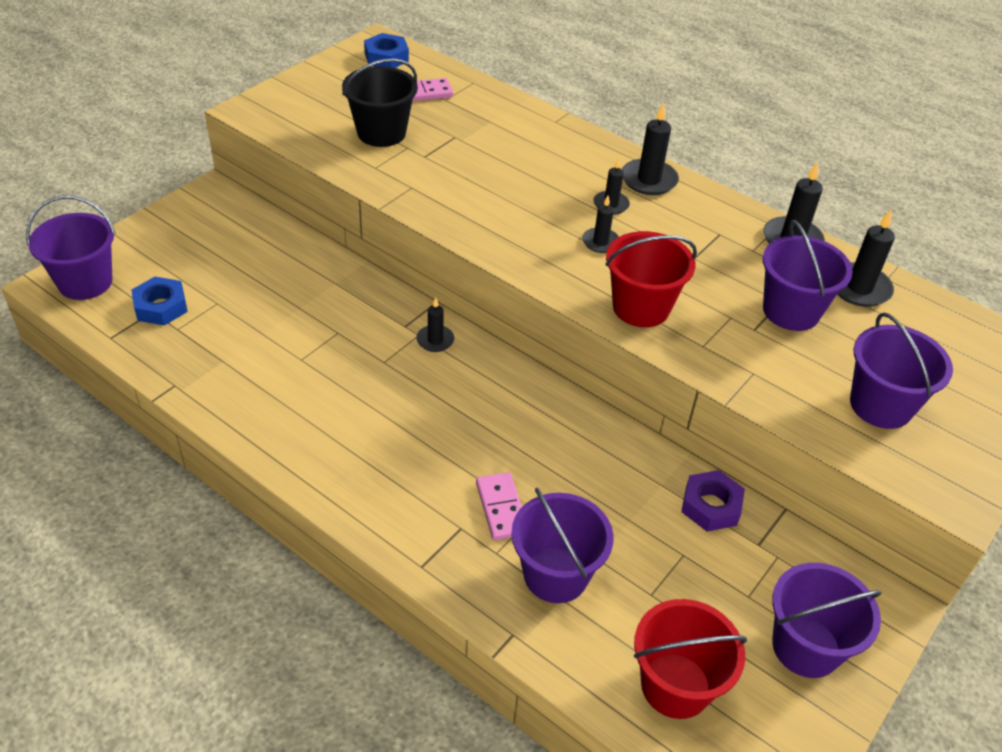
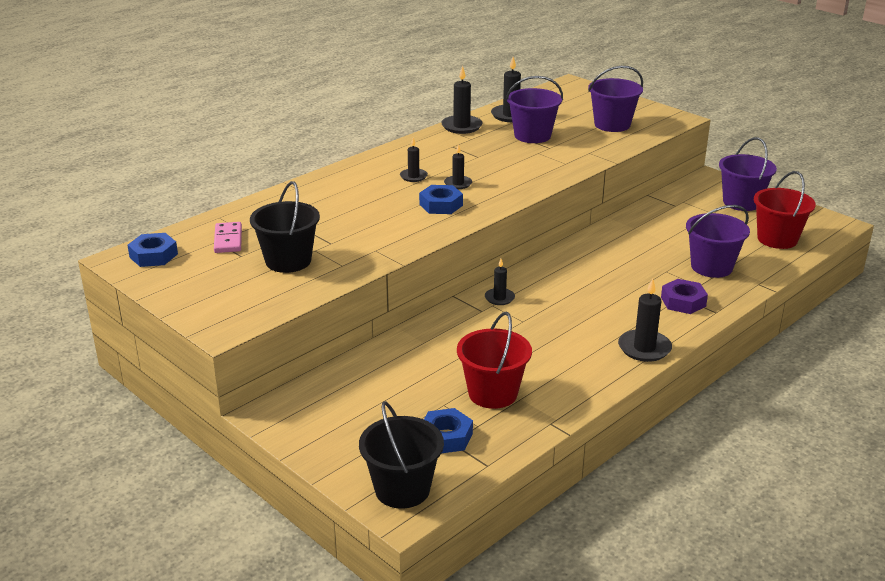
camera: 80 degrees left, 15 degrees down
(85, 282) = (402, 489): purple bucket -> black bucket
(501, 508) = (662, 281): pink domino -> none
(535, 230) = (441, 205): none -> blue nut
(641, 307) = (529, 177): red bucket -> red bucket (493, 393)
(649, 180) = (385, 161): black candle -> black candle (644, 348)
(711, 506) = (649, 215): purple nut -> purple nut (683, 302)

